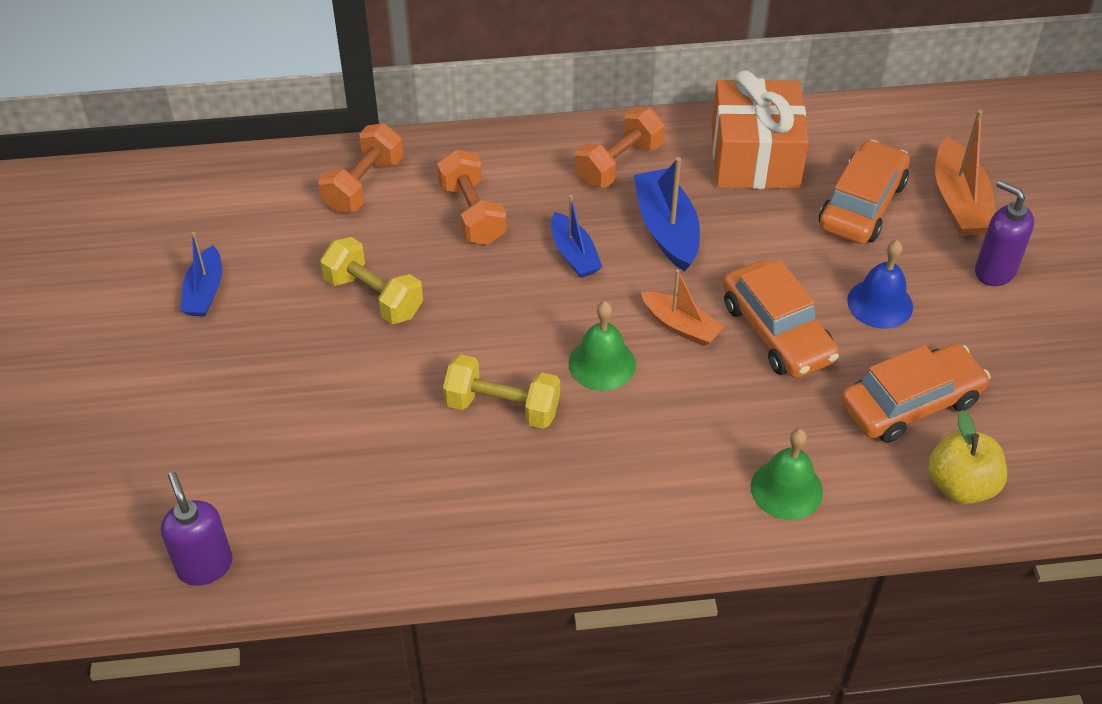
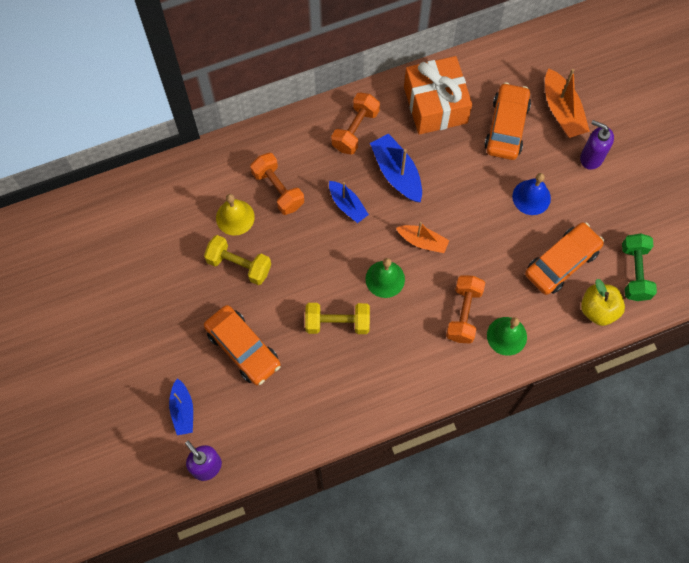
camera: 15 degrees left, 20 degrees up
(205, 292) = (137, 286): blue boat -> blue boat (183, 410)
(364, 185) = (205, 183): orange dumbbell -> orange dumbbell (464, 314)
(392, 235) = (235, 217): none -> yellow bell
(777, 331) = (478, 231): orange car -> orange car (243, 348)
(1038, 444) = (634, 272): none -> green dumbbell

